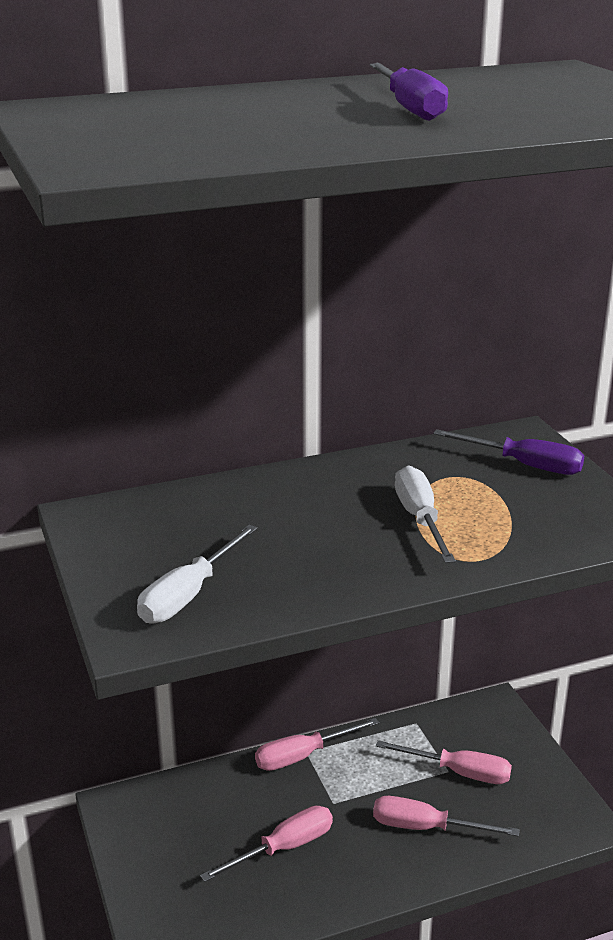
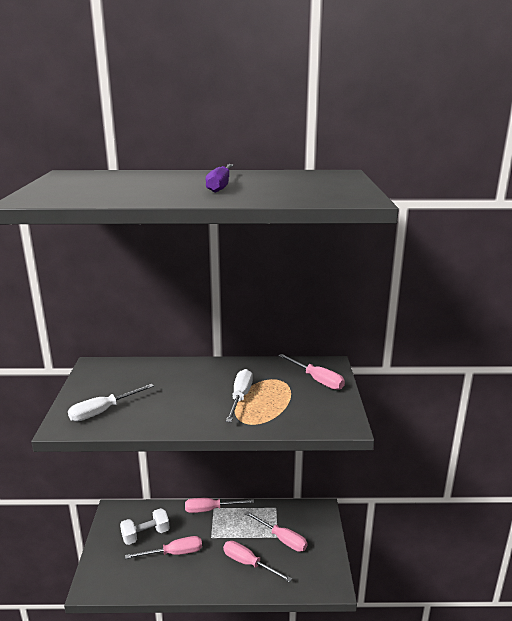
camera: 20 degrees right, 5 degrees down
(209, 831) = (145, 535): none -> white dumbbell
(524, 465) = (317, 380): purple screwdriver -> pink screwdriver

